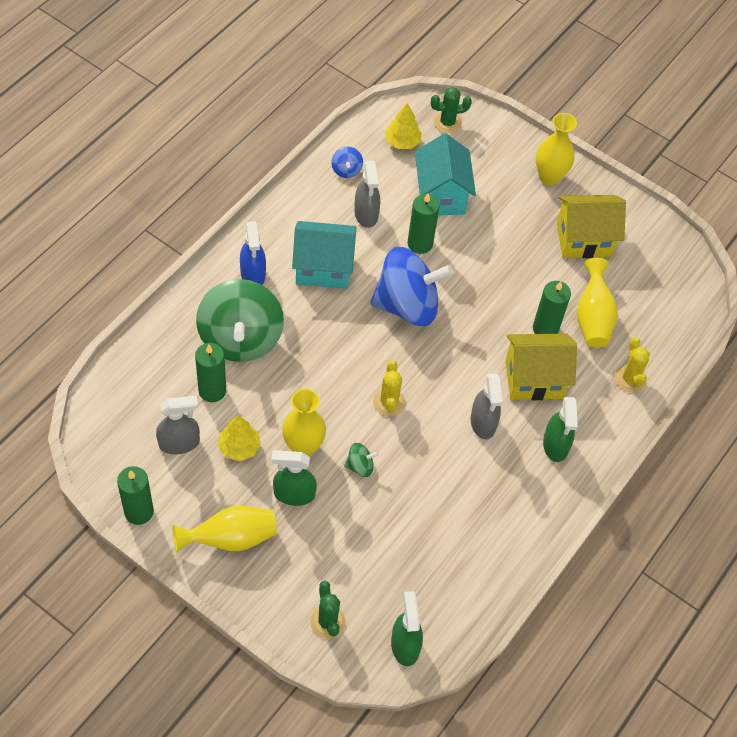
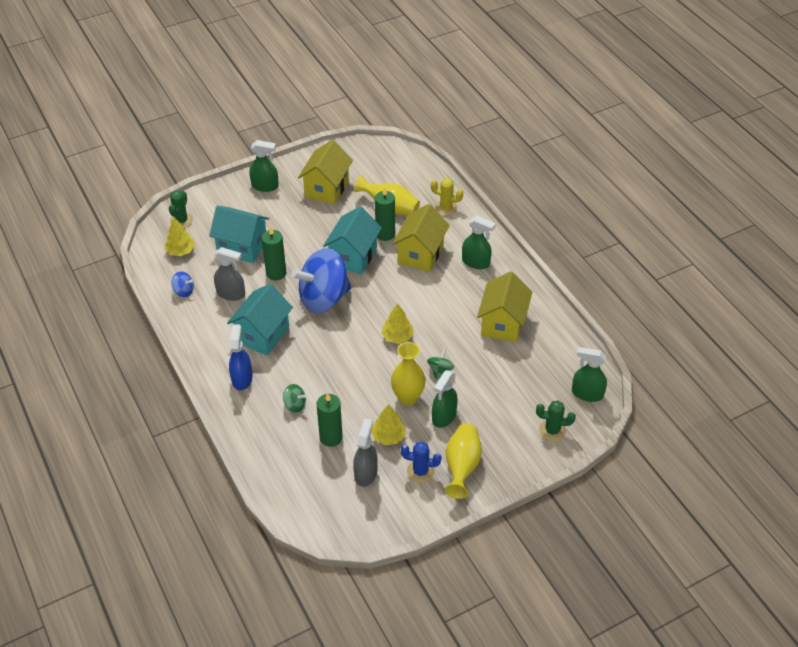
camera: 60 degrees left, 10 degrees down
(139, 512) = (412, 518): green candle -> none
(205, 497) = (420, 471): none -> blue cactus
(240, 338) = (295, 405): green spinning top -> green spinning top, size x0.40
(253, 274) = (242, 378): blue spray bottle -> blue spray bottle turned 105 degrees counterclockwise
(389, 402) = (397, 337): yellow cactus -> yellow tree
(407, 305) = (323, 298): blue spinning top -> blue spinning top turned 135 degrees counterclockwise
(469, 510) = (502, 323): none -> yellow house
(483, 423) = (440, 292): grey spray bottle -> none
(489, 310) = (353, 256): none -> turquoise house
(549, 177) = (265, 186): yellow vase -> green spray bottle

